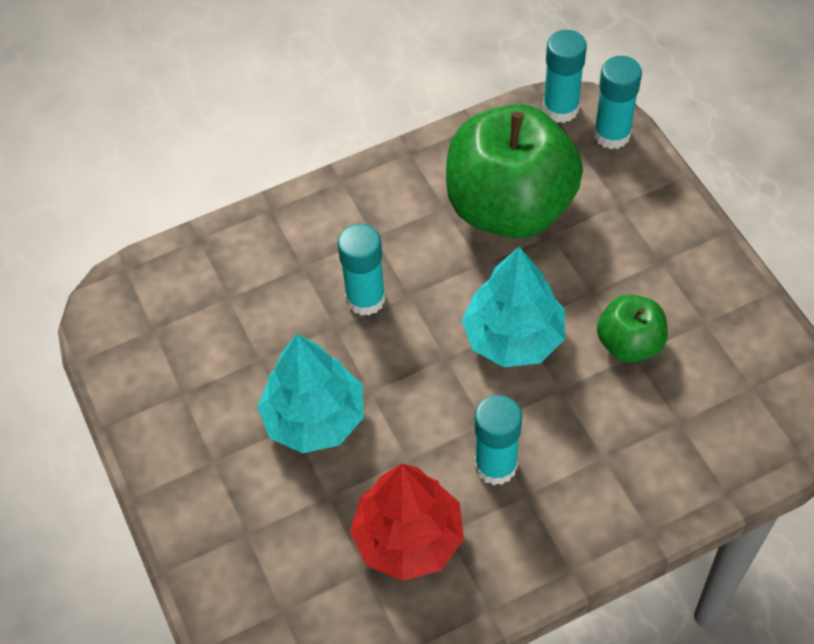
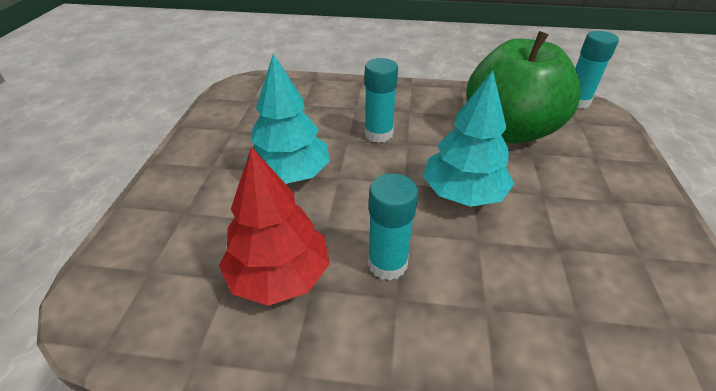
camera: 30 degrees right, 15 degrees down
(612, 134) = (608, 124): turquoise glue stick -> none
(629, 344) = (558, 238): green apple -> none

